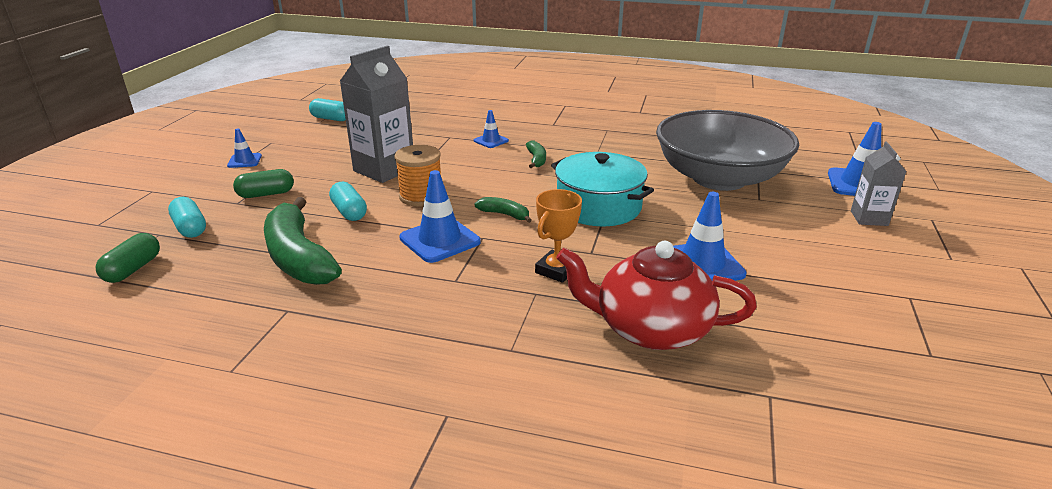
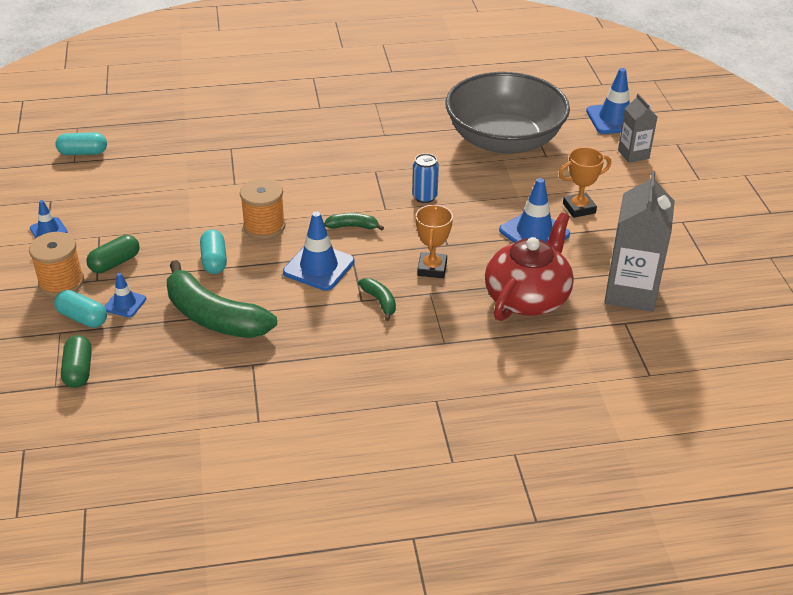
camera: 25 degrees left, 10 degrees up
(208, 198) = (61, 282): none -> orange spool
(349, 212) = (214, 261): turquoise capsule -> turquoise capsule turned 45 degrees clockwise
(384, 169) = (202, 205): grey carton -> grey carton (630, 292)
(491, 141) = (275, 143): blue traffic cone -> blue traffic cone (125, 304)
(536, 159) = (335, 157): green banana -> green banana (380, 301)
(598, 206) = (424, 197): turquoise pot -> blue can
(650, 328) = (527, 297): red teapot -> red teapot turned 135 degrees clockwise
(772, 253) = (579, 208): none -> orange trophy

